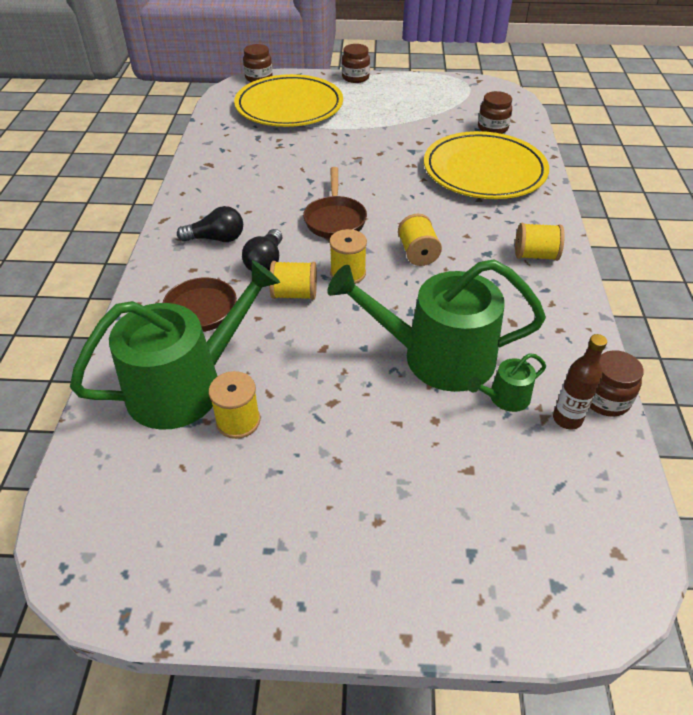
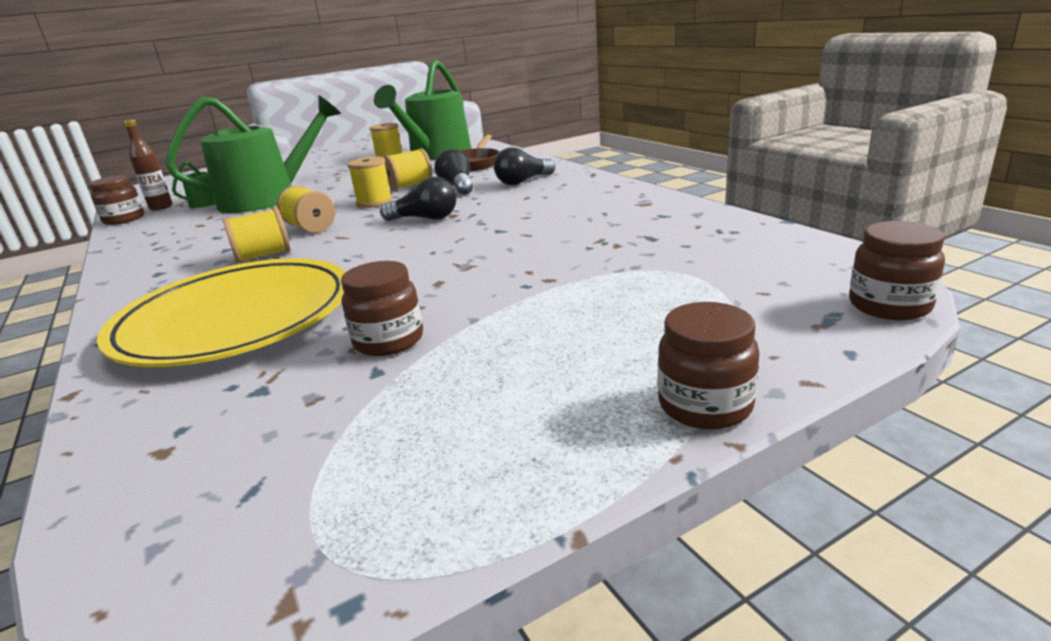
camera: 150 degrees right, 20 degrees down
(289, 106) = (700, 284): yellow plate -> none
(335, 219) = (425, 219): brown pan -> black light bulb
(492, 128) = (219, 406): brown jar -> brown jar (389, 341)
(535, 255) = (162, 264): yellow spool -> yellow spool (263, 256)

